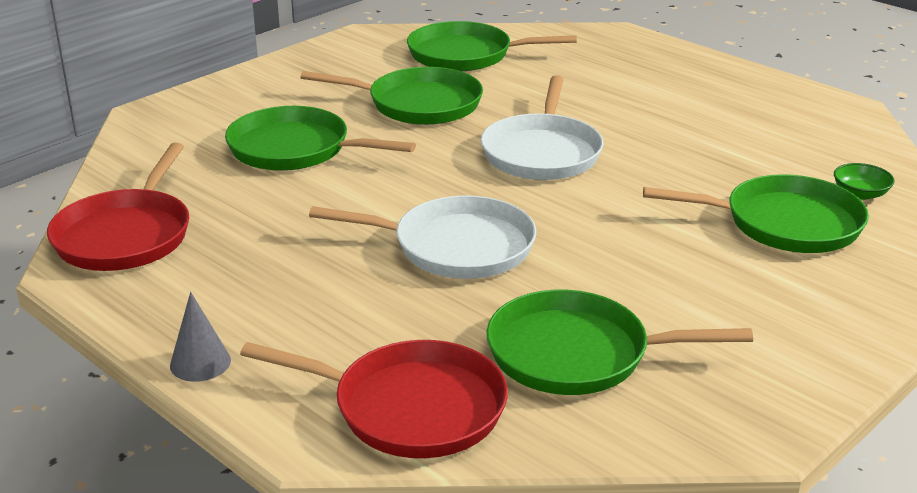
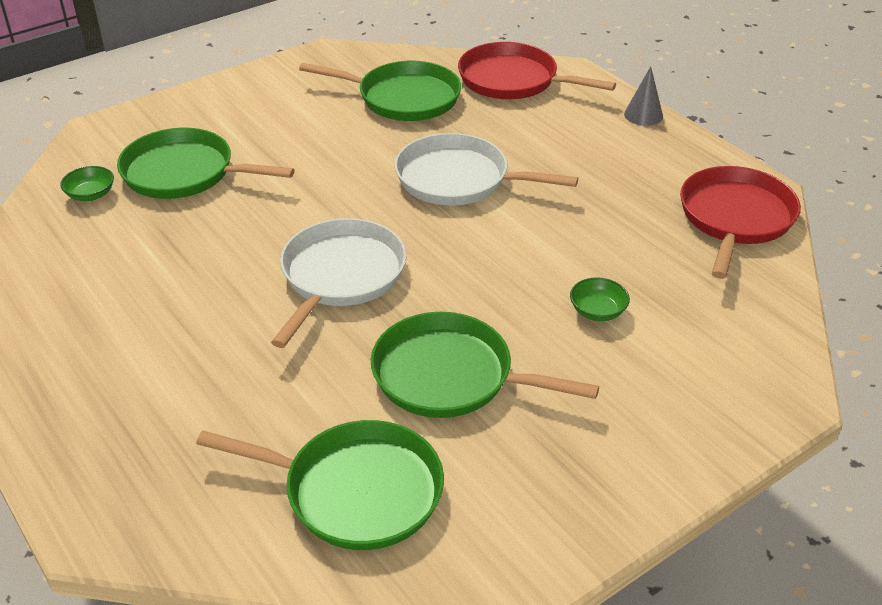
camera: 170 degrees left, 10 degrees up
(295, 149) = (597, 311): green pan -> green bowl

